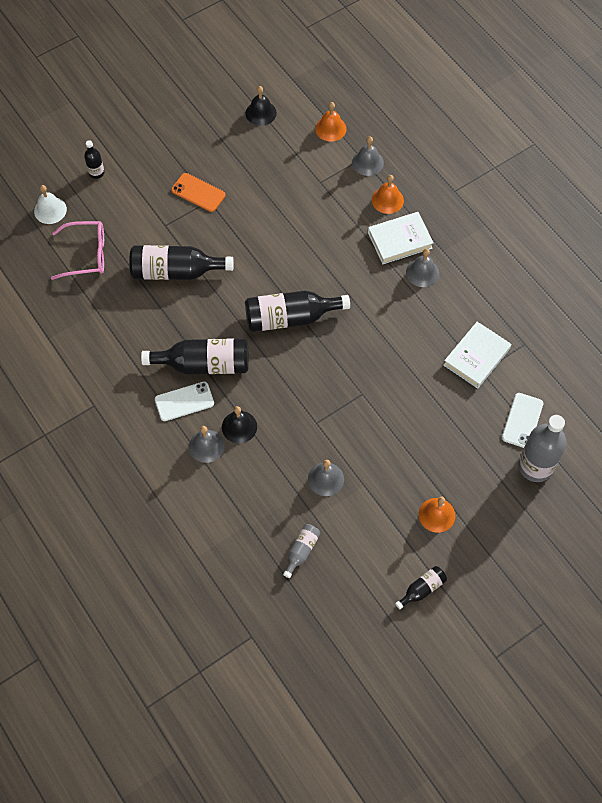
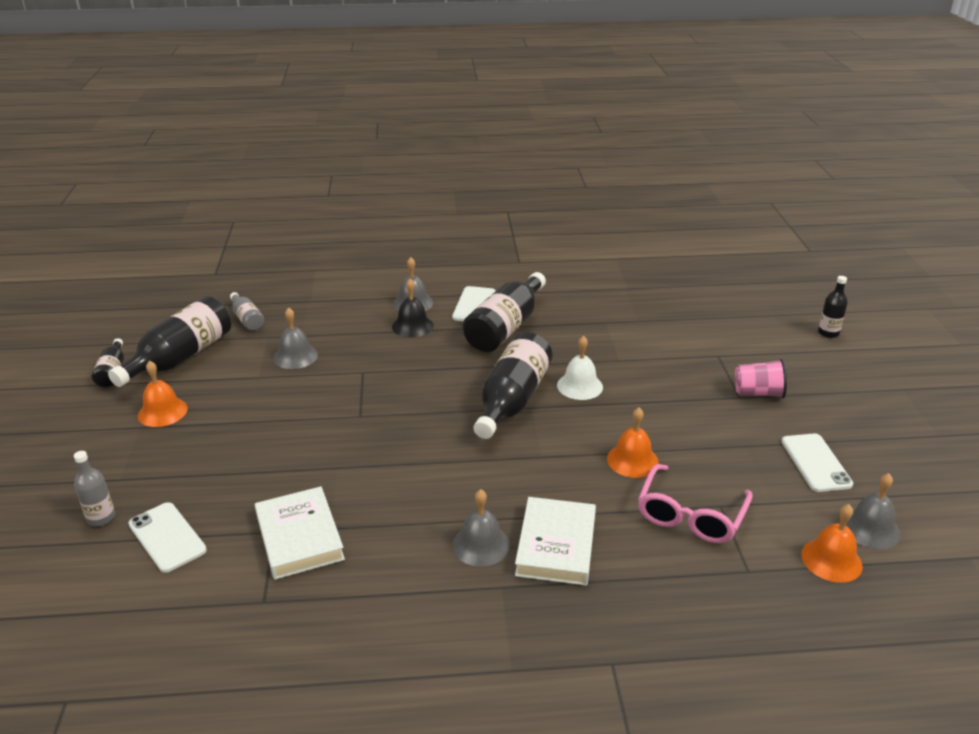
camera: 120 degrees right, 30 degrees down
(50, 210) = (784, 294): white bell -> white bell (579, 386)
(86, 254) = (706, 299): pink glasses -> pink glasses (690, 515)
(176, 271) = (643, 344): black bottle -> black bottle (180, 357)
(198, 192) = (758, 393): orange phone -> pink cup
(254, 150) = (815, 463): none -> white phone
(261, 113) = (893, 495): black bell -> none
(367, 162) = (735, 574): grey bell -> grey bell (870, 528)
(387, 200) = (642, 565): orange bell -> orange bell (632, 460)
(535, 466) = (101, 518): grey bottle -> grey bottle, size x0.50

